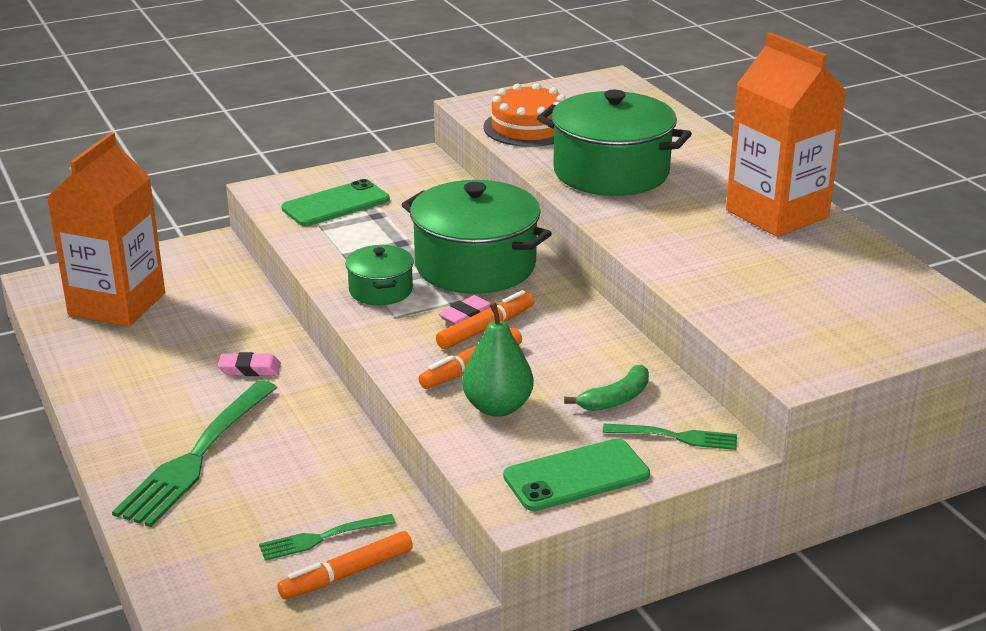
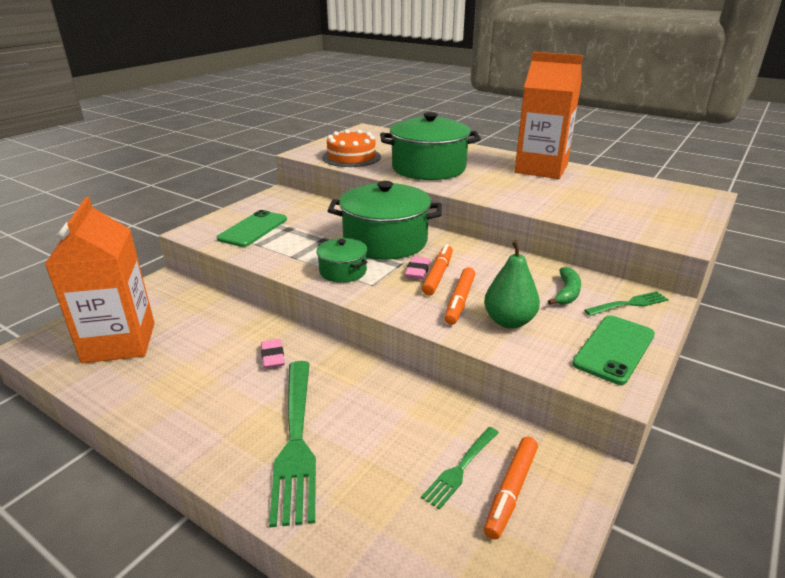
camera: 30 degrees left, 0 degrees up
(250, 369) = (273, 357): pink eraser -> pink eraser turned 75 degrees counterclockwise

